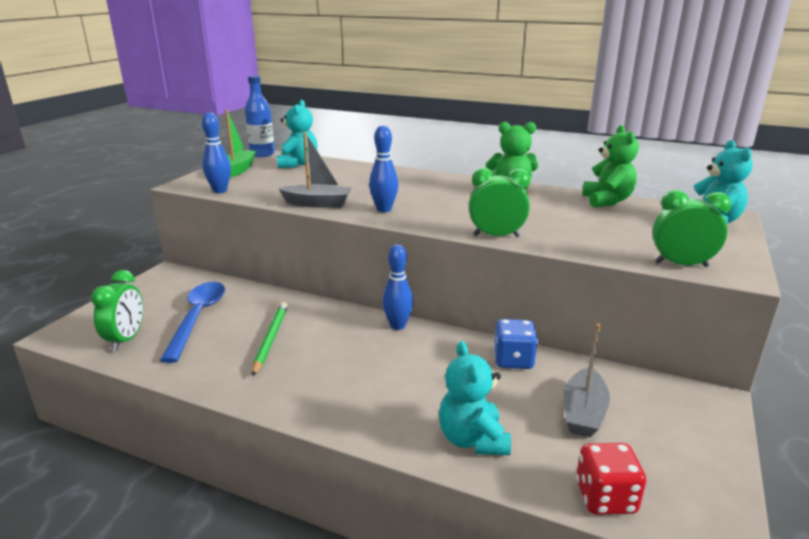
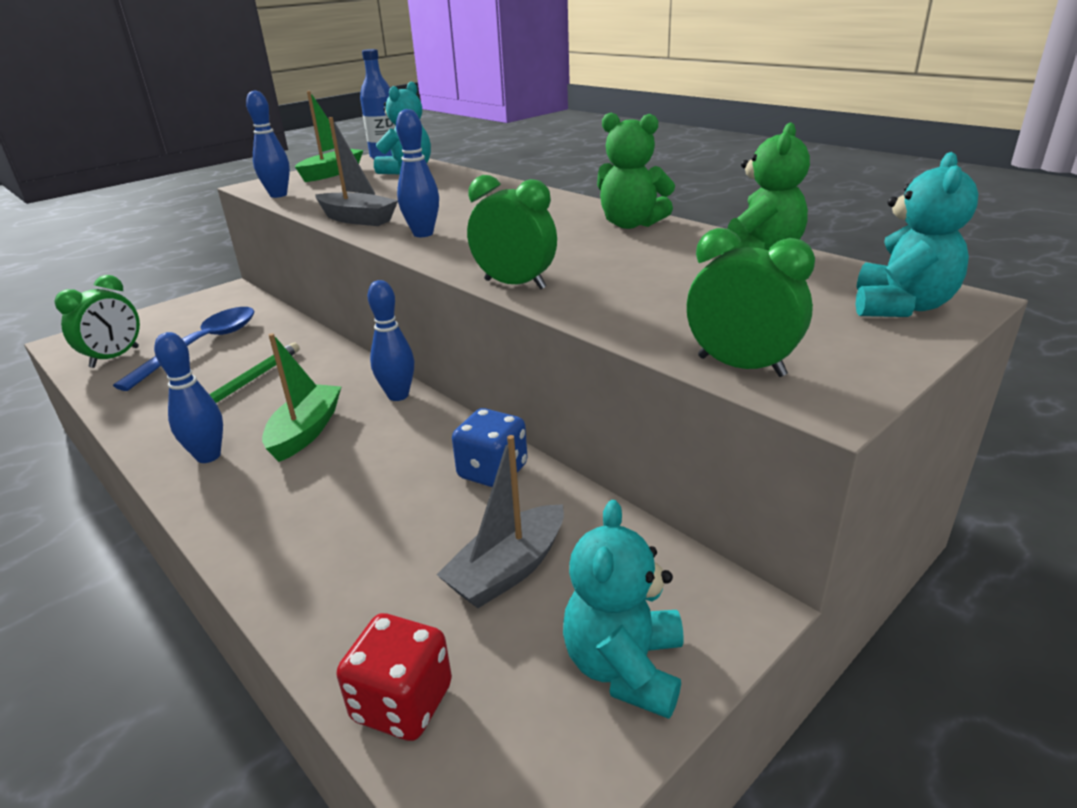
camera: 25 degrees right, 5 degrees up
(305, 393) = (208, 456): none -> blue bowling pin
(359, 362) = (306, 431): none -> green boat
(472, 439) = (324, 565): turquoise teddy bear -> turquoise teddy bear (624, 667)

